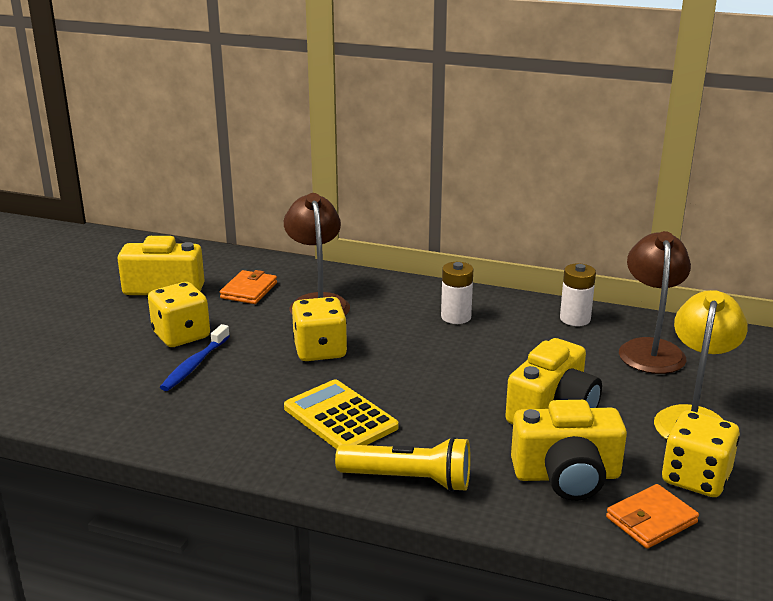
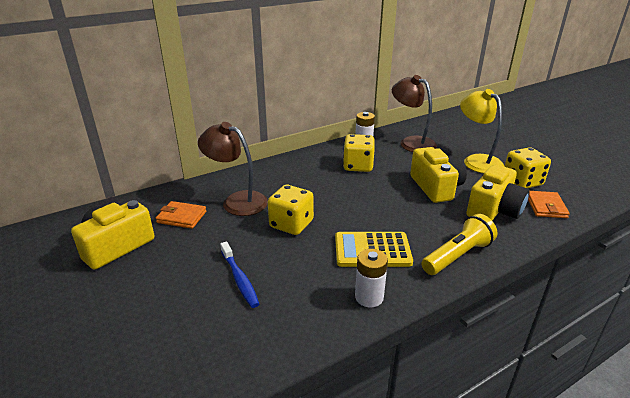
camera: 50 degrees left, 5 degrees up
(181, 335) = (193, 268): yellow dice -> yellow dice (358, 166)
(249, 290) = (182, 217): orange wallet -> orange wallet turned 45 degrees counterclockwise
(456, 317) = (317, 170): white battery -> white battery (369, 297)

